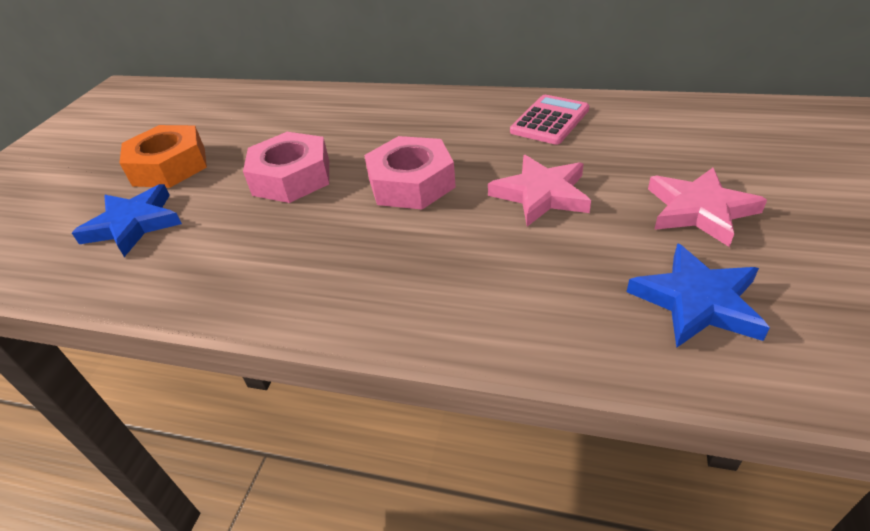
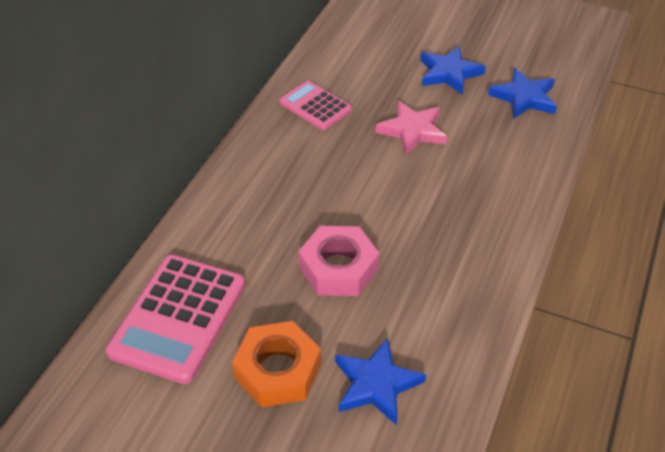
camera: 85 degrees left, 5 degrees up
(239, 111) = (178, 318): none -> pink calculator
(411, 183) = (375, 193): pink nut -> none
(699, 210) = (449, 73): pink star -> blue star

